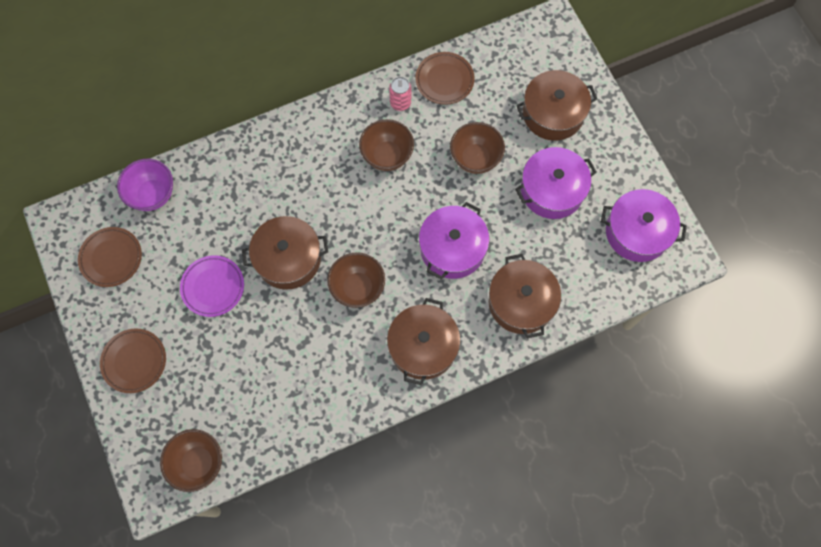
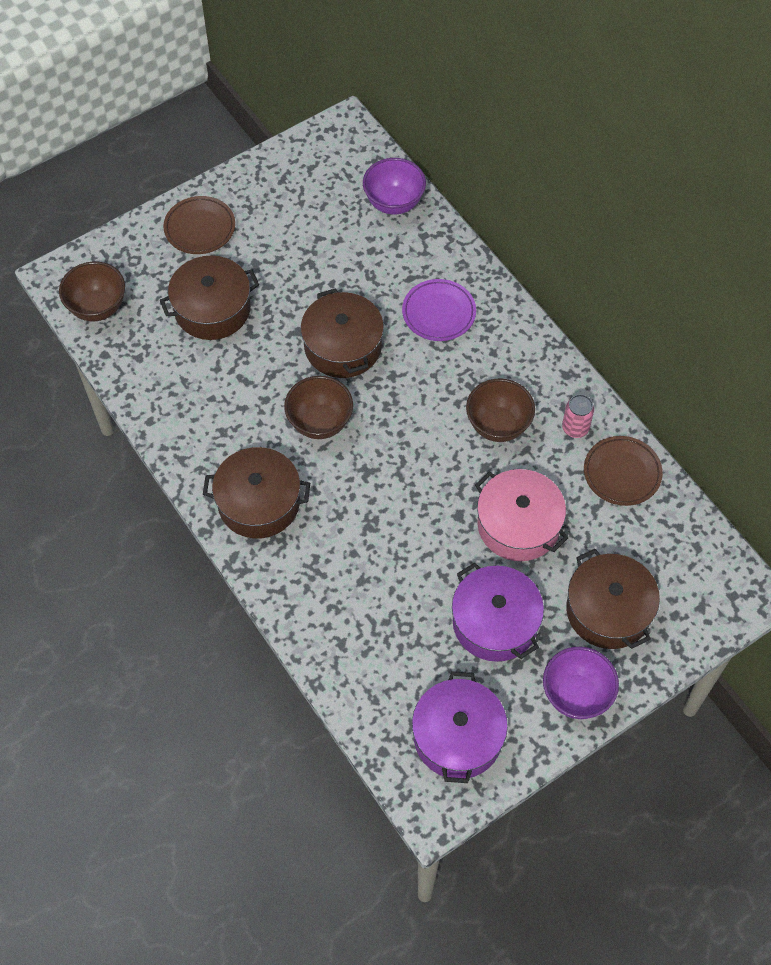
camera: 80 degrees right, 10 degrees down
(111, 258) = (312, 182): brown plate -> none
(213, 287) = (295, 281): purple plate -> purple plate (439, 313)
(452, 248) = (390, 516): purple pot -> none
(475, 158) = (518, 525): brown bowl -> pink pot
(521, 302) = (333, 604): brown pot -> brown pot (212, 309)
(614, 148) = (576, 695): none -> purple bowl

